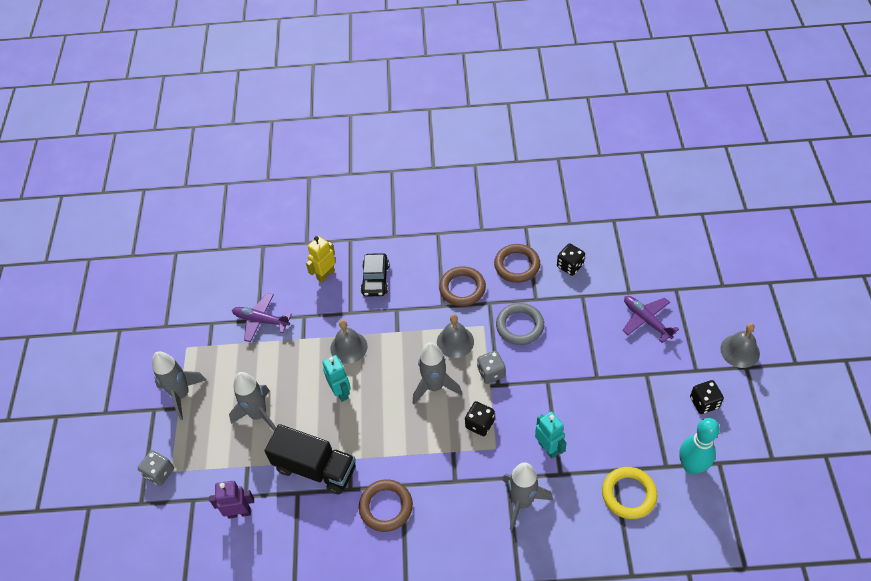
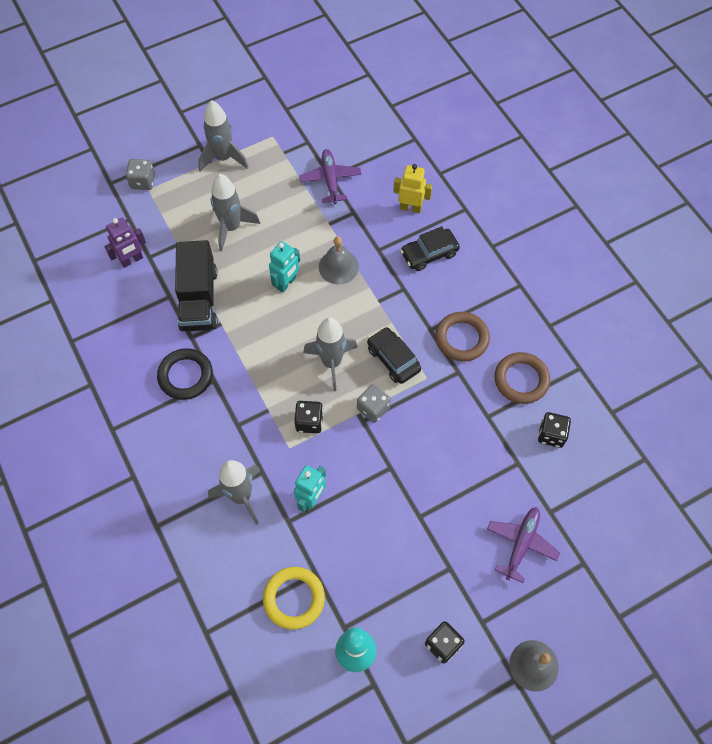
camera: 60 degrees right, 10 degrees up
(239, 512) = (132, 260): purple robot -> purple robot turned 90 degrees clockwise
(386, 507) = (185, 376): brown ring -> black ring
(455, 341) = (393, 359): grey bell -> black car
(520, 326) = (444, 413): grey ring -> none

